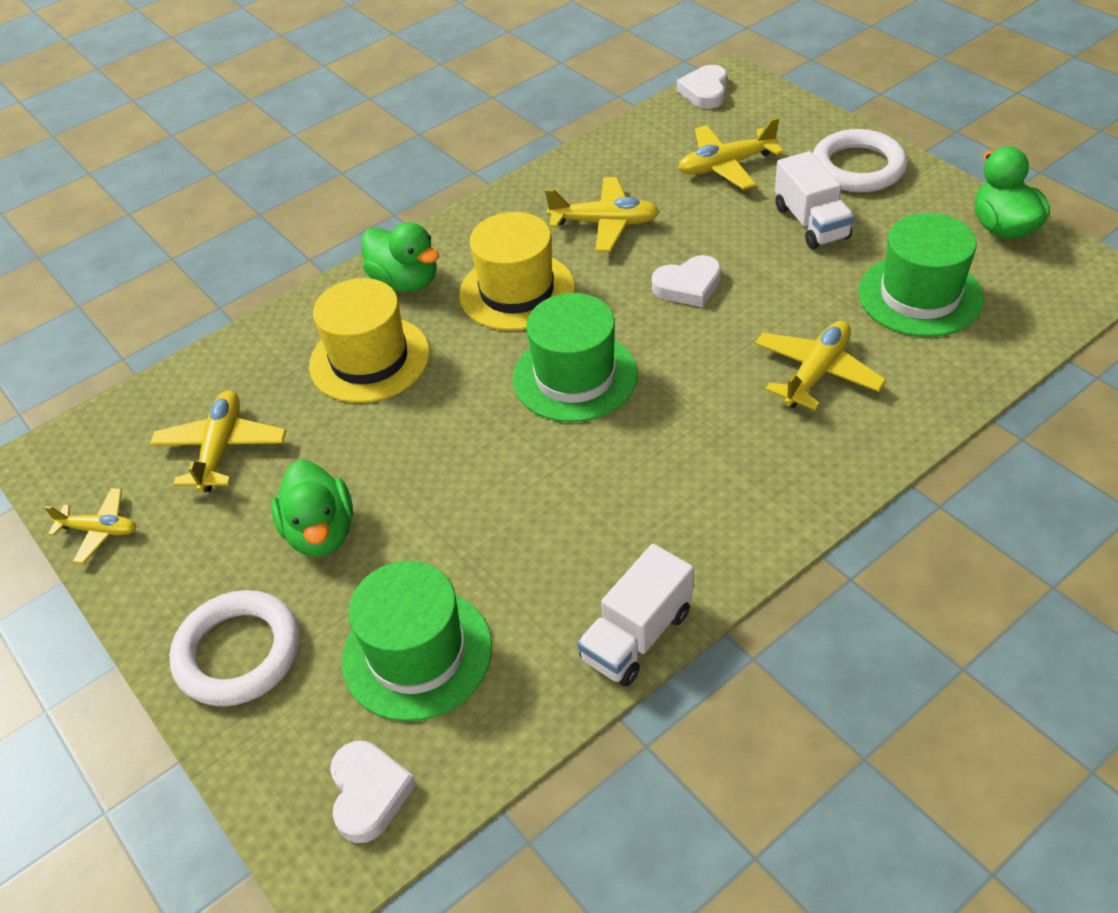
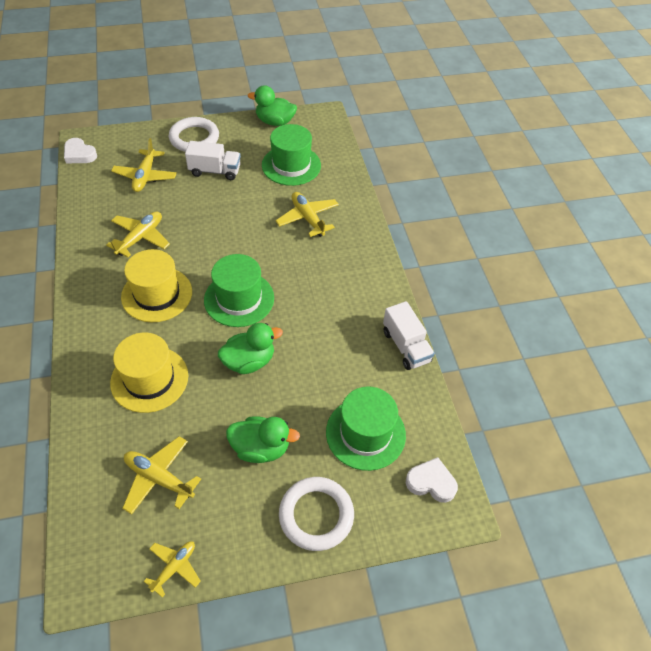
camera: 70 degrees left, 5 degrees up
(405, 281) = (100, 338): green duck -> green duck (249, 361)
(688, 286) = (216, 230): white heart -> none

